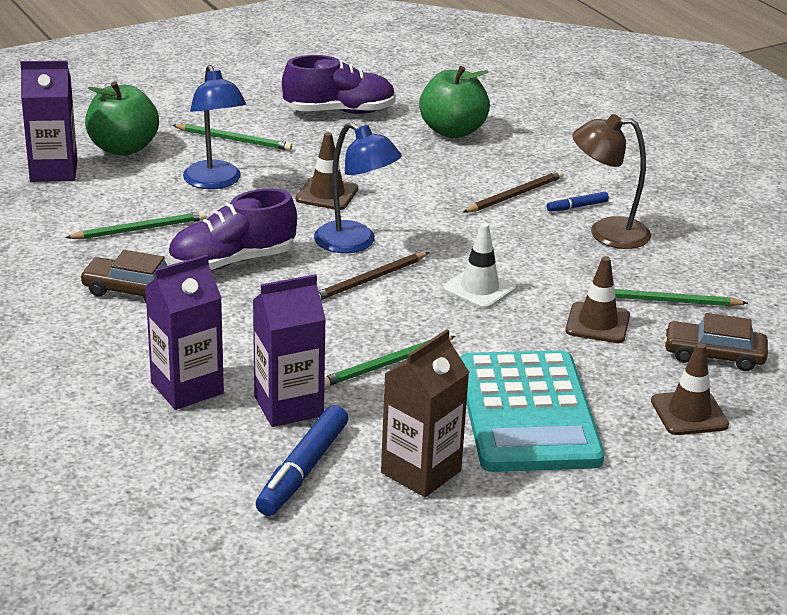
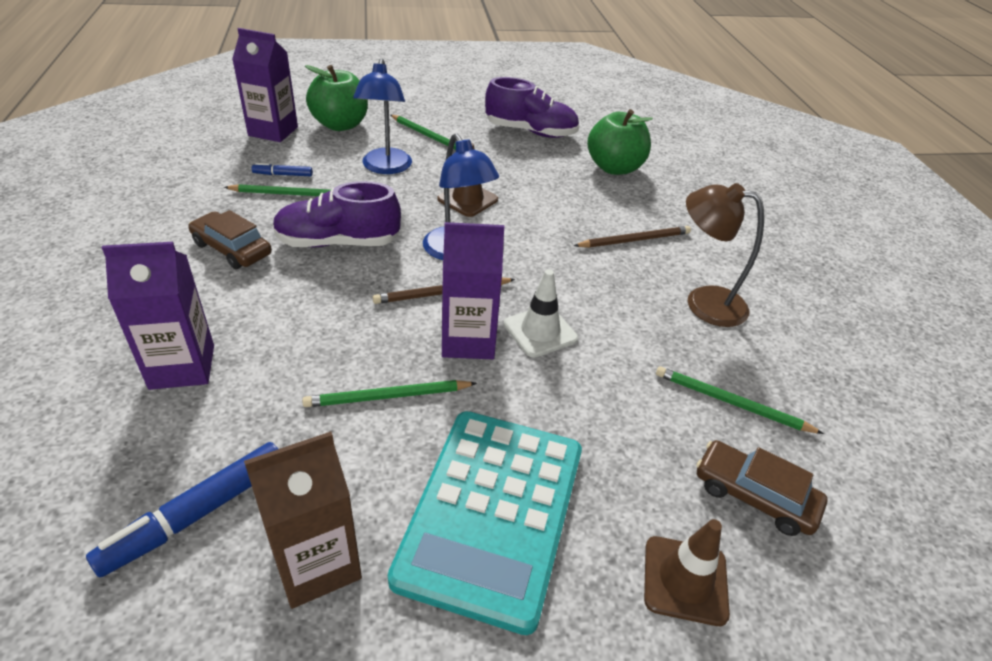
camera: 20 degrees right, 10 degrees up
(288, 406) = (254, 420): purple carton -> purple carton (468, 340)
(577, 207) = (688, 266): blue marker -> blue marker (283, 175)
(597, 323) = (639, 409): brown traffic cone -> none

